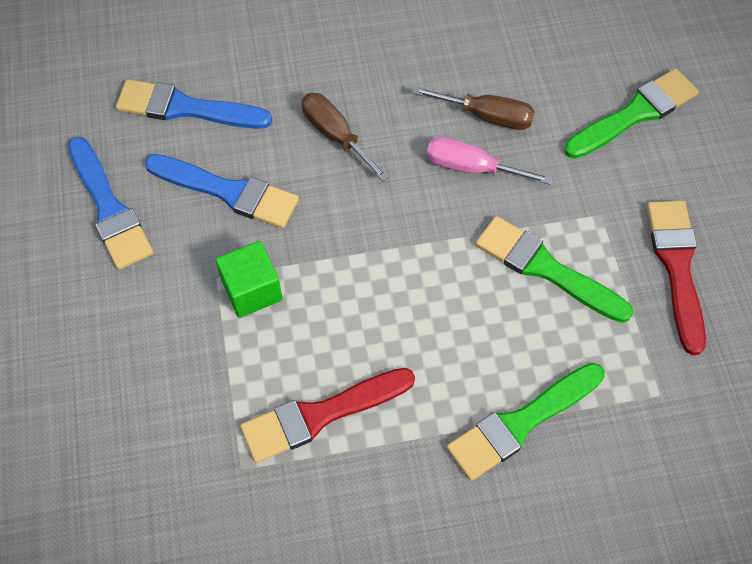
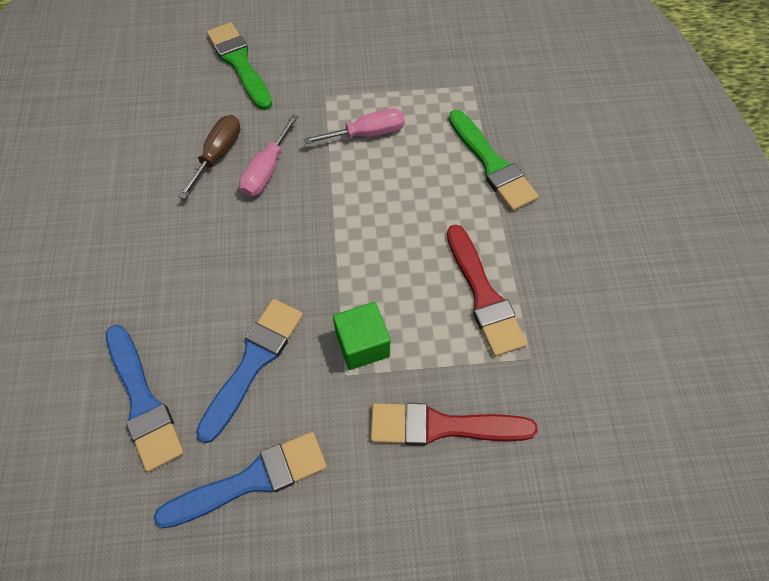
camera: 85 degrees left, 0 degrees up
(186, 108) = (143, 401): blue brush -> blue brush turned 45 degrees counterclockwise
(335, 135) = (210, 268): brown screwdriver -> none
(546, 268) = (367, 134): green brush -> pink screwdriver
(677, 267) = (375, 61): red brush -> red brush (442, 426)

